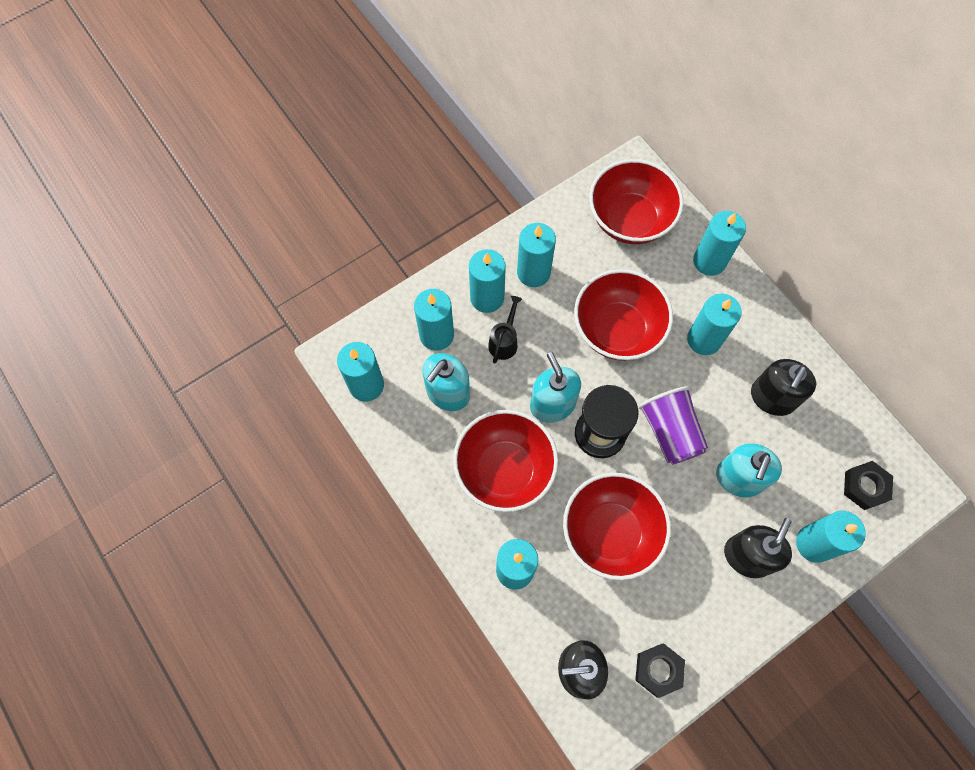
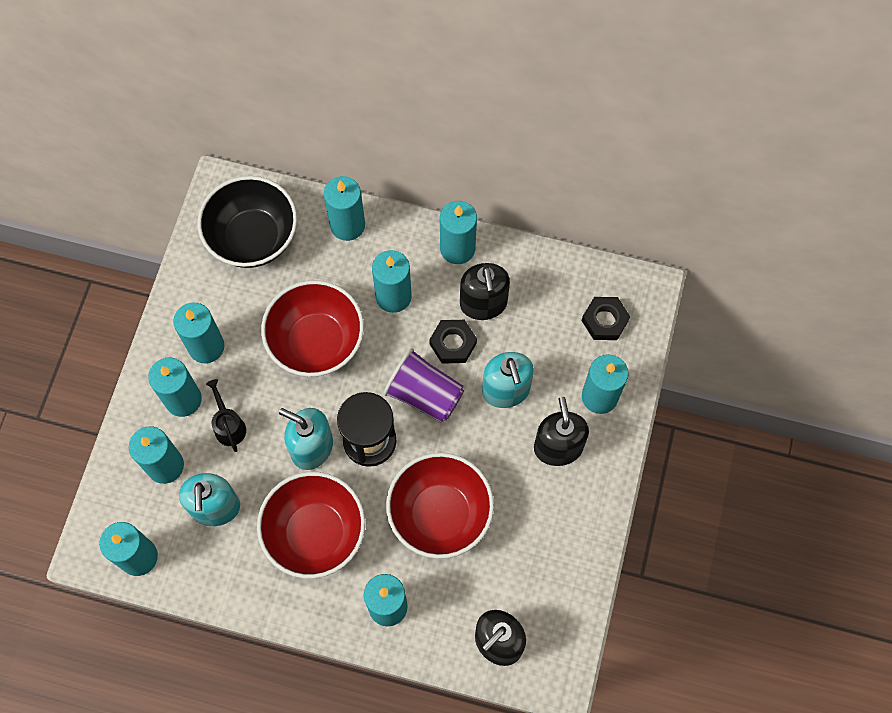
camera: 40 degrees left, 0 degrees up
(630, 219) = (253, 238): red bowl -> black bowl
(658, 670) = (558, 590): black nut -> black nut (453, 343)
(784, 341) = (457, 248): none -> turquoise candle

